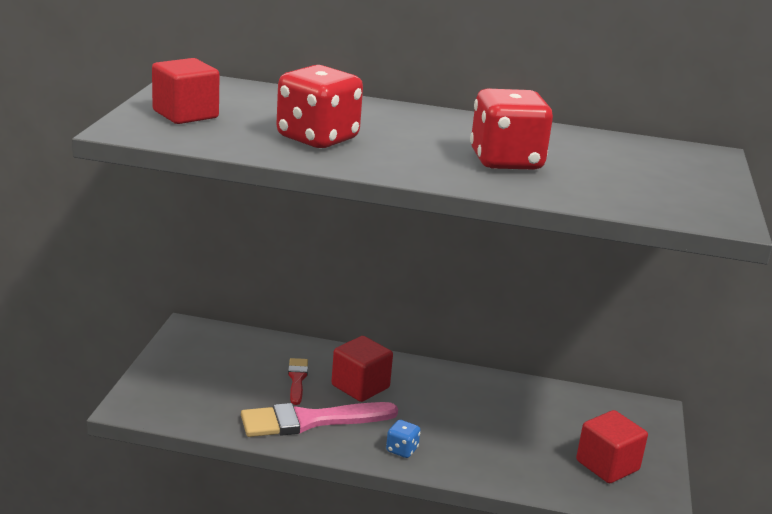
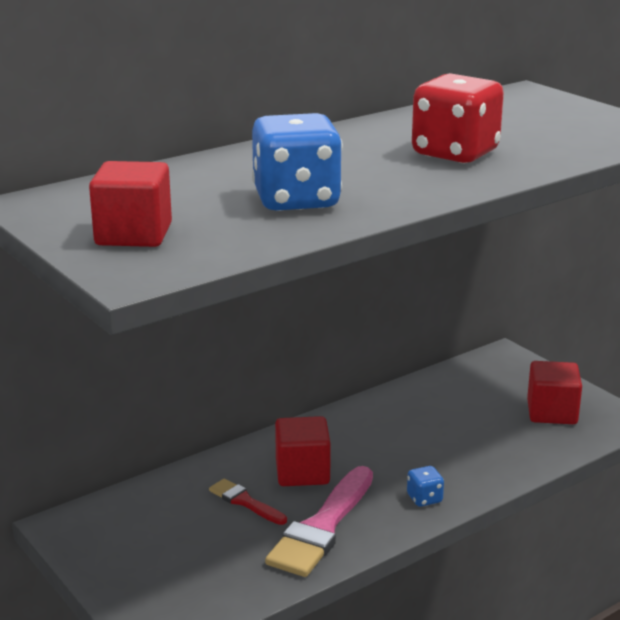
camera: 45 degrees left, 0 degrees up
(317, 138) = (296, 200): red dice -> blue dice

